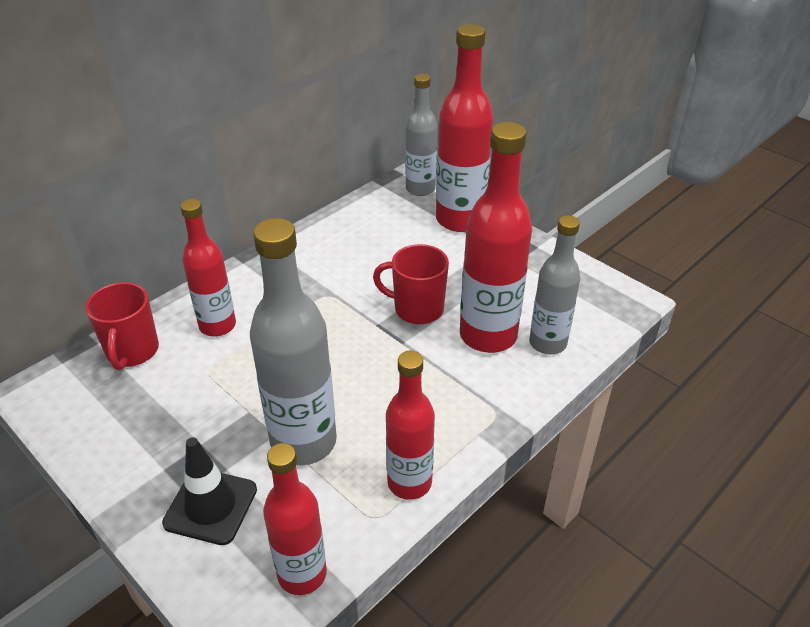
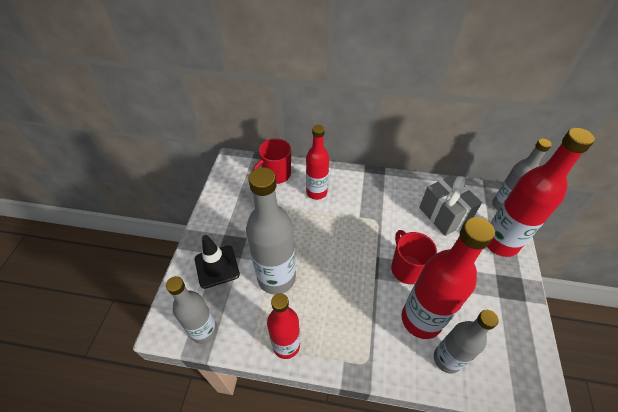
camera: 55 degrees right, 10 degrees up
(302, 574) = (204, 331): red bottle -> grey bottle
(383, 237) = (444, 215): none -> grey gift

